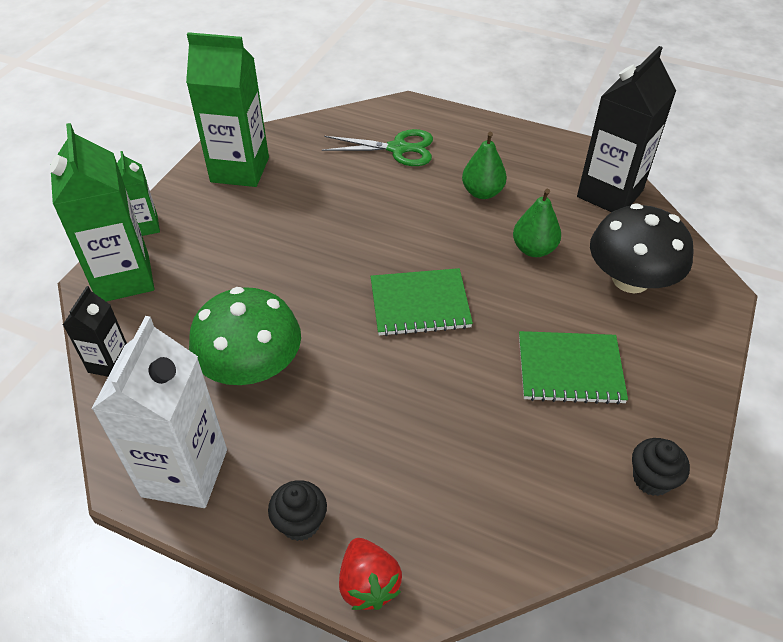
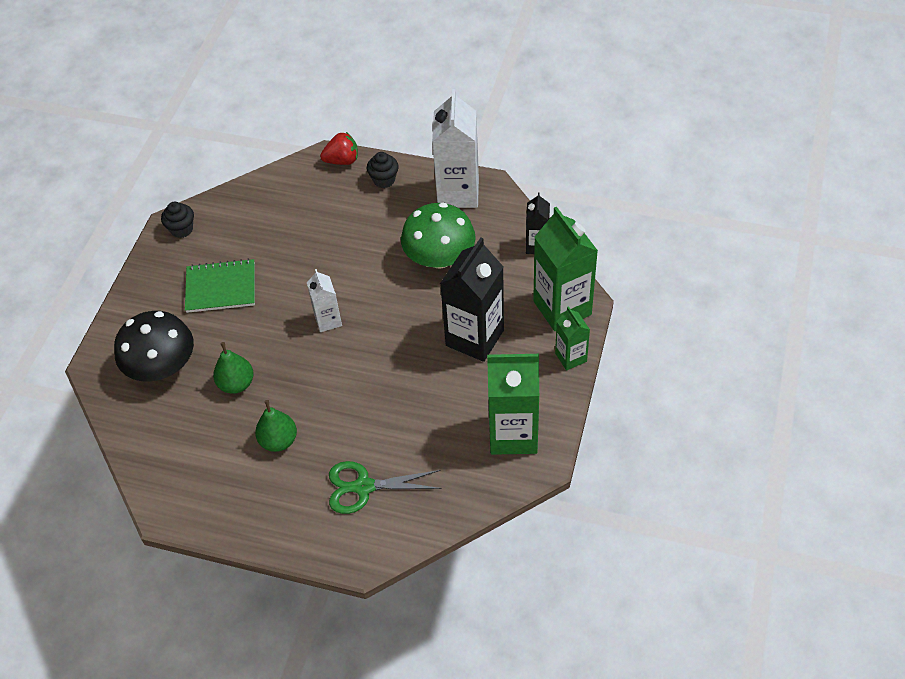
camera: 175 degrees right, 5 degrees up
(368, 584) = (342, 160): red strawberry -> red strawberry turned 105 degrees clockwise
(420, 304) = (328, 320): green notebook -> white carton
(609, 194) = (159, 457): black carton -> black carton (475, 338)

